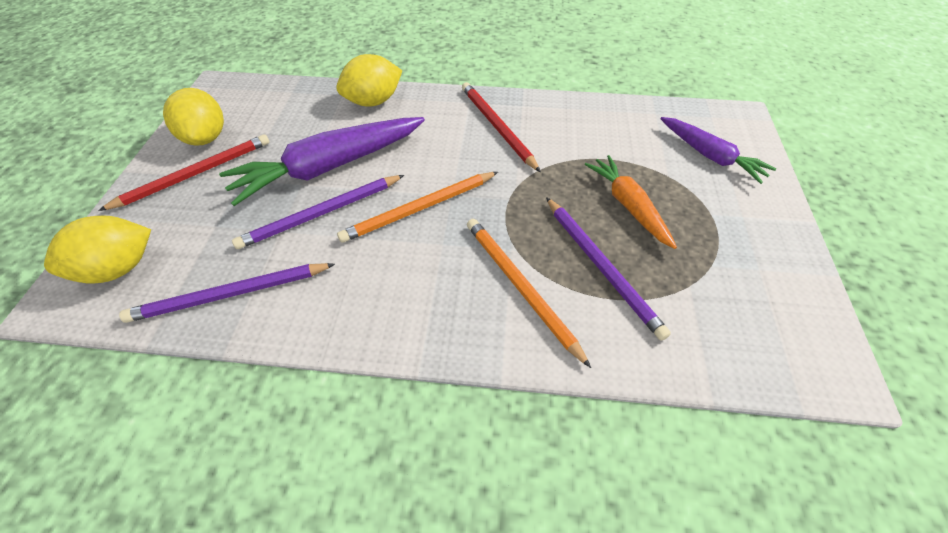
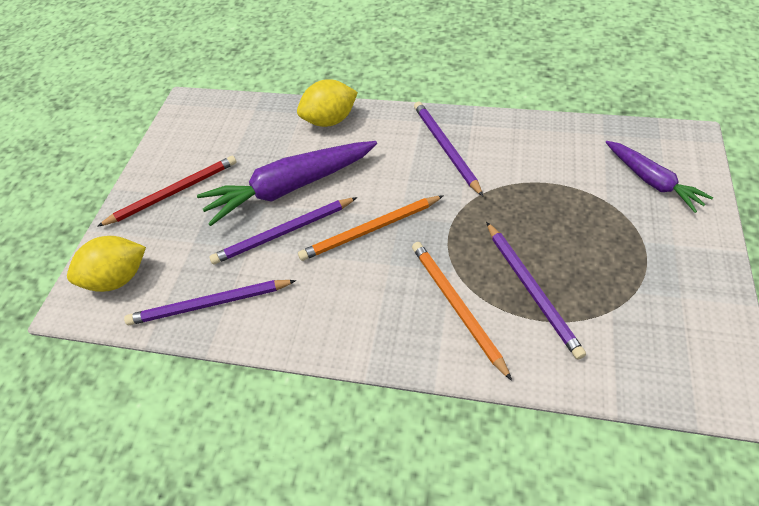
camera: 10 degrees right, 0 degrees up
(206, 137) = (181, 157): yellow lemon -> none
(497, 127) = (445, 148): red pencil -> purple pencil
(628, 206) = (564, 231): orange carrot -> none

